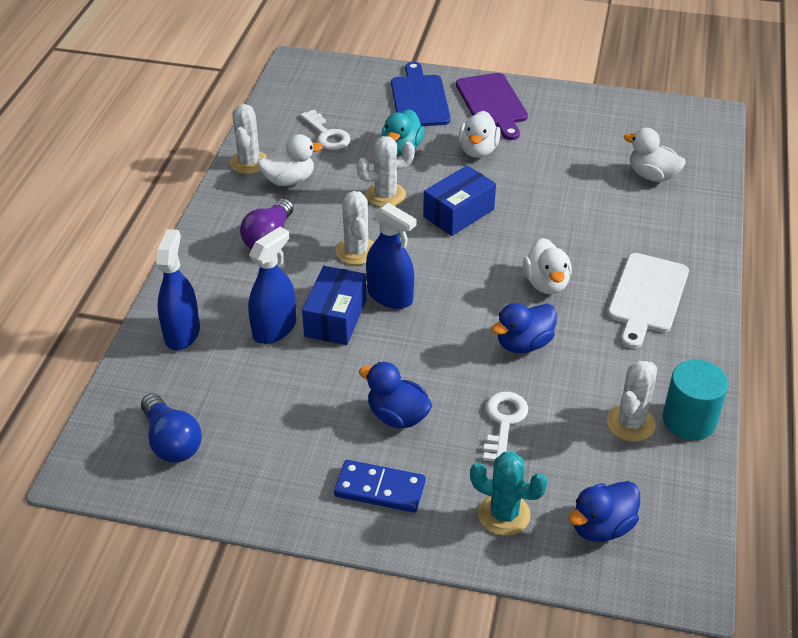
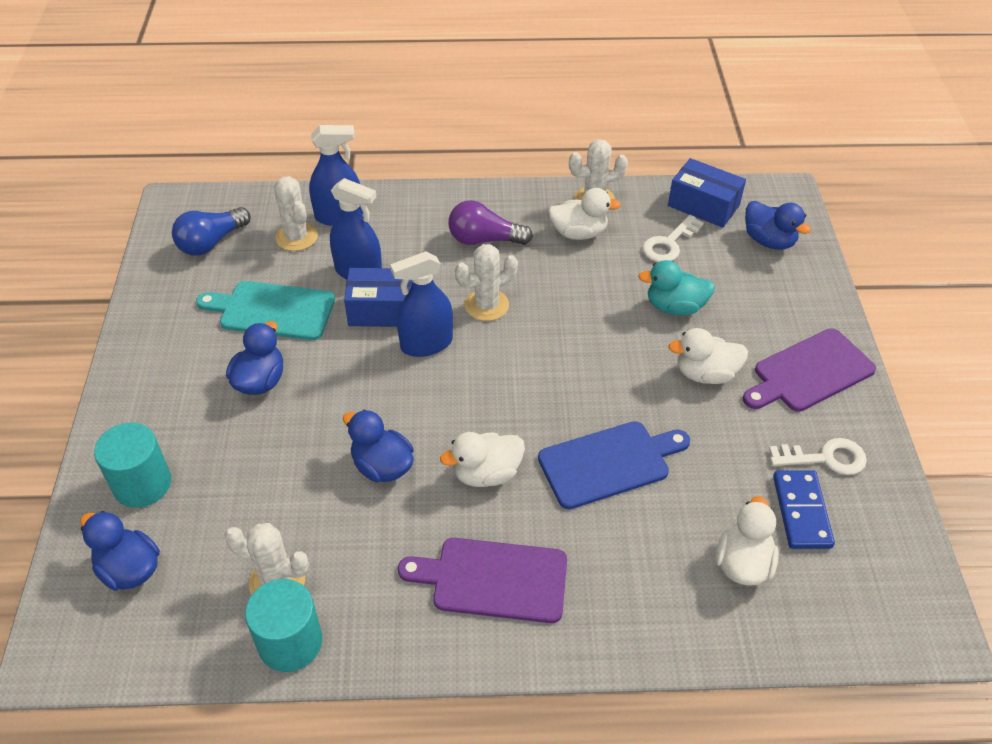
camera: 75 degrees right, 5 degrees up
(289, 180) = (578, 233): white duck -> white duck turned 60 degrees counterclockwise
(302, 399) = (272, 310): none -> turquoise cutting board
(348, 85) = (769, 241): none -> blue duck
(379, 489) = (168, 385): blue domino -> blue domino (801, 511)
(386, 195) = (586, 310): white cactus -> white cactus (296, 237)
(390, 296) = (426, 344): blue spray bottle -> blue spray bottle turned 45 degrees clockwise
(419, 99) = (779, 304): blue cutting board -> blue cutting board (609, 463)
(458, 213) = (581, 375): blue box -> blue box (703, 205)
(503, 422) = (263, 466): white key -> white key (825, 458)
(504, 514) = (142, 484): turquoise cactus -> turquoise cylinder
(647, 296) = (493, 579): white cutting board -> purple cutting board

